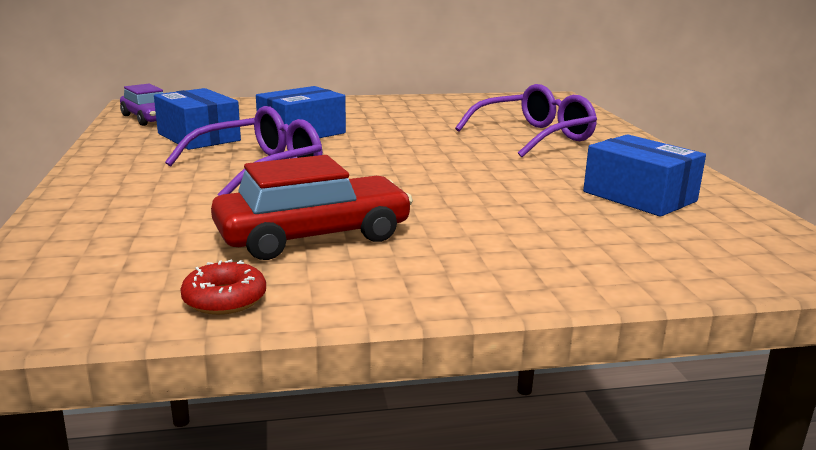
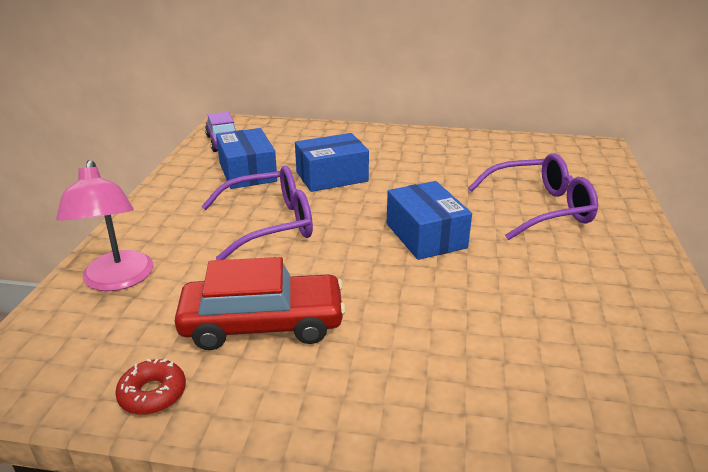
camera: 20 degrees right, 10 degrees up
(101, 226) = (118, 280): none -> pink lamp
(639, 196) = (592, 321): blue box -> blue box (426, 235)

